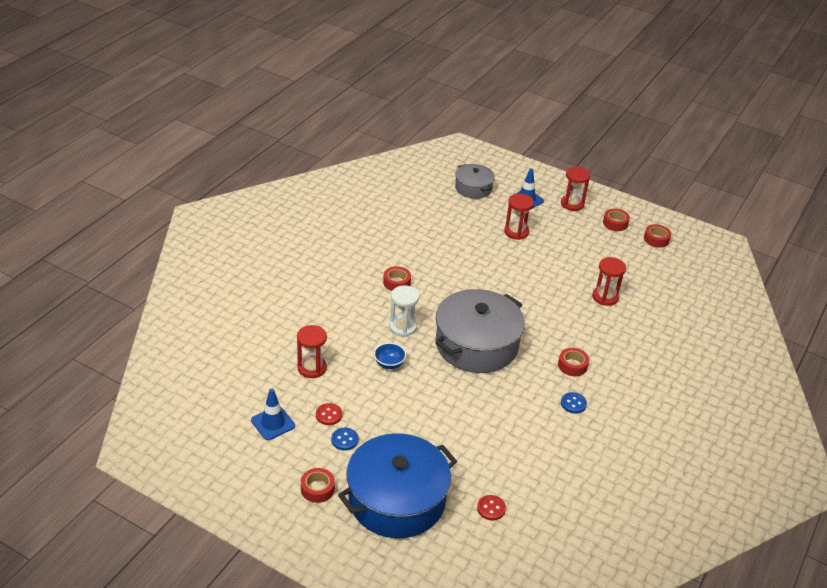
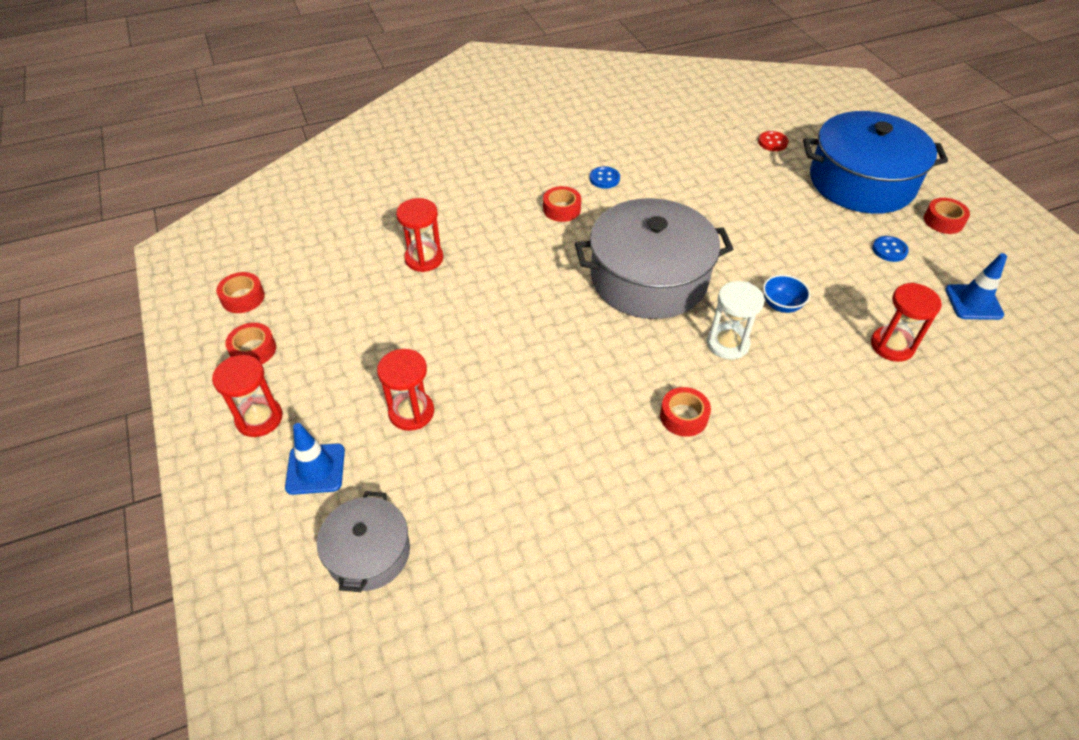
camera: 140 degrees left, 10 degrees up
(329, 415) = (896, 282): red button -> none

